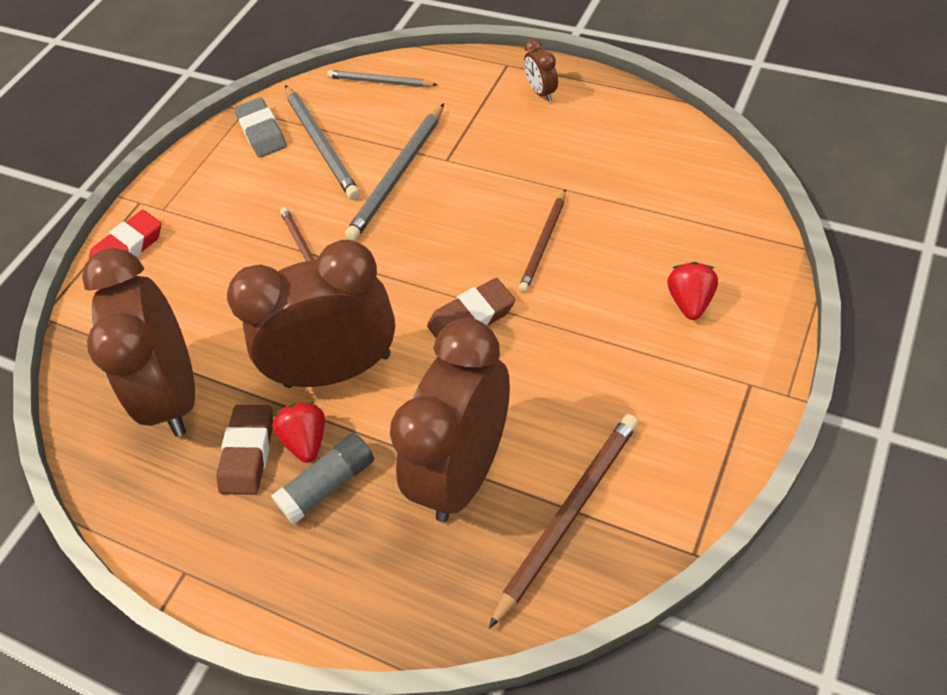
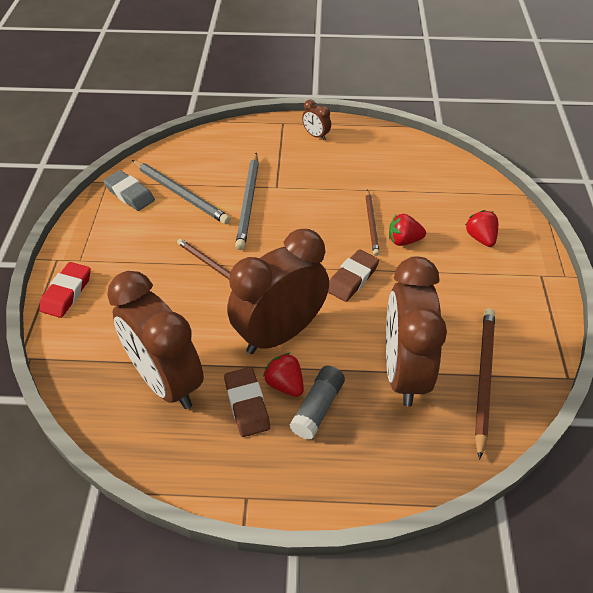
camera: 30 degrees left, 5 degrees down
(380, 82) = (200, 147): grey pencil -> none
(574, 279) = (403, 241): none -> red strawberry

